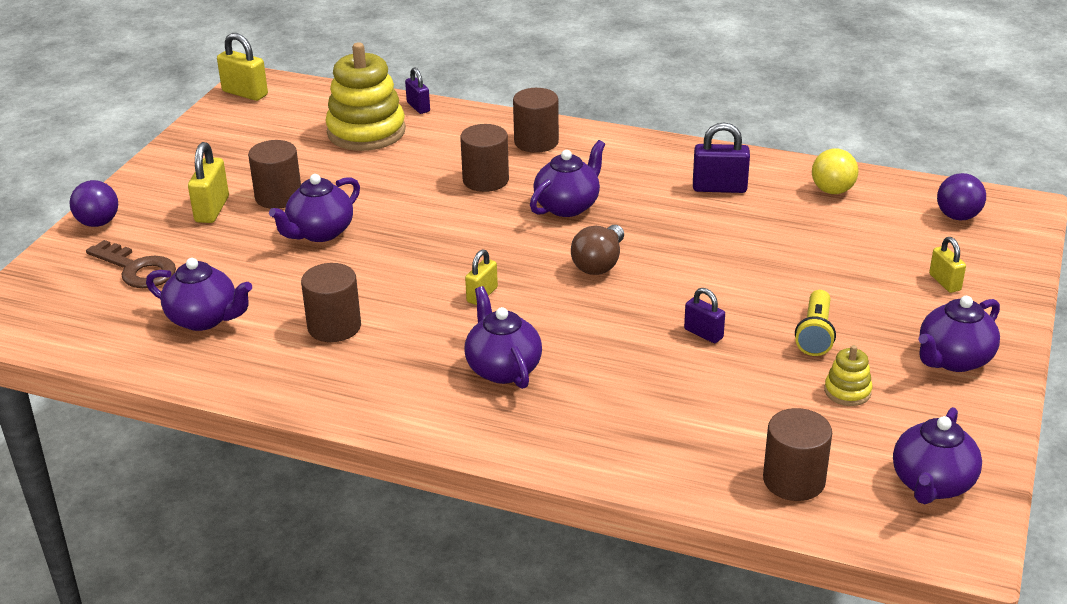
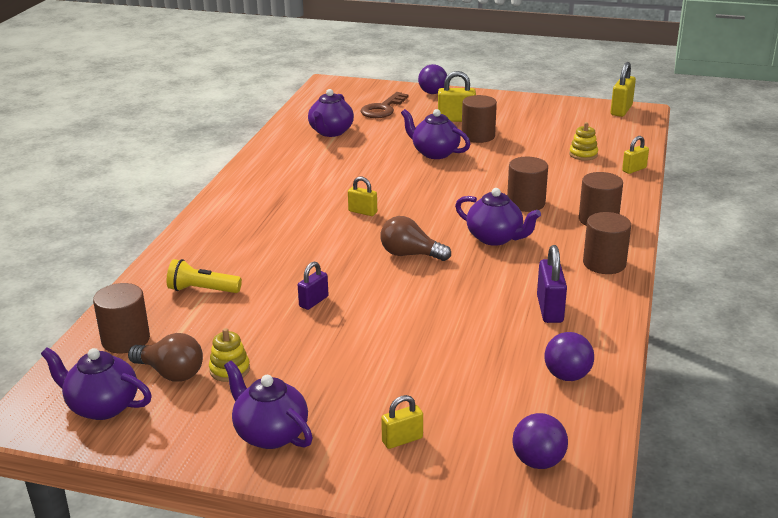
camera: 85 degrees right, 5 degrees down
(334, 327) = (323, 168): brown cylinder -> brown cylinder (604, 263)
(366, 132) = (583, 154): yellow stacking toy -> yellow stacking toy, size x0.45
(418, 107) = (634, 169): purple padlock -> yellow padlock
(503, 368) = (273, 224): purple teapot -> none
(815, 334) = (312, 356): yellow flashlight -> yellow flashlight (202, 290)
(832, 191) = (567, 376): yellow ball -> purple ball
(859, 435) = (171, 373): none -> brown light bulb

